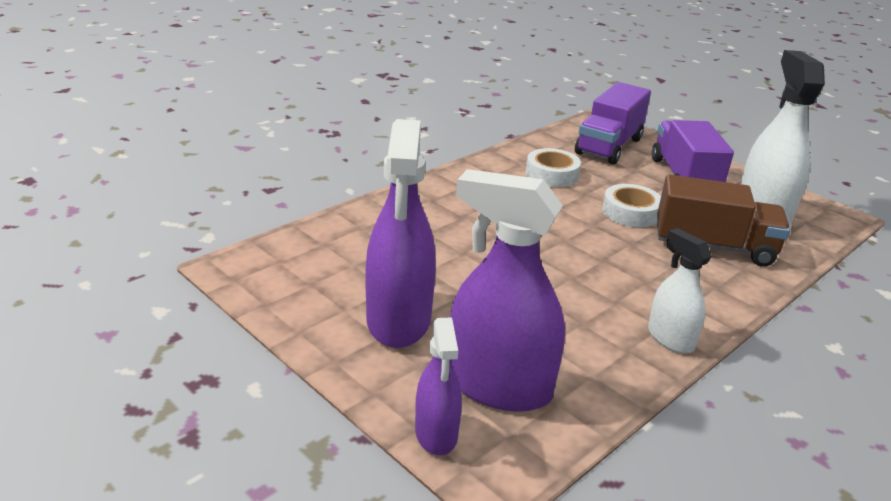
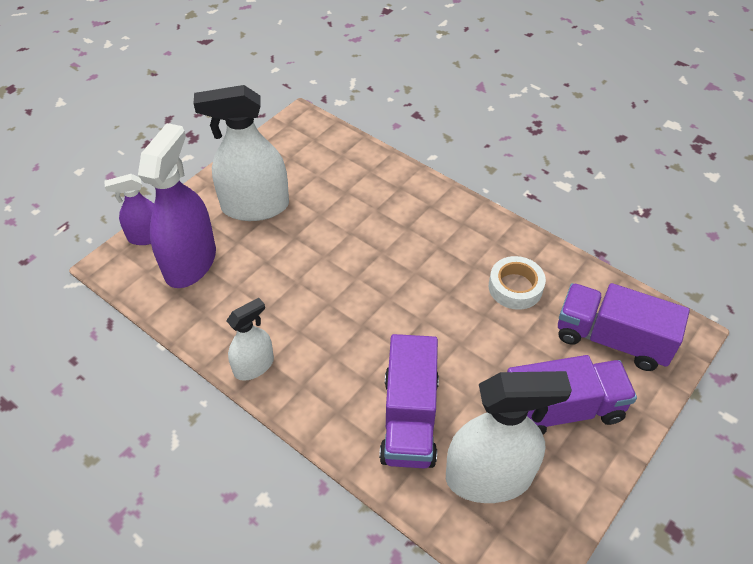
camera: 85 degrees right, 20 degrees up
(399, 320) = (255, 206): purple spray bottle -> white spray bottle
(630, 212) = (457, 351): white tape -> none
(713, 247) = (409, 418): brown truck -> purple truck

